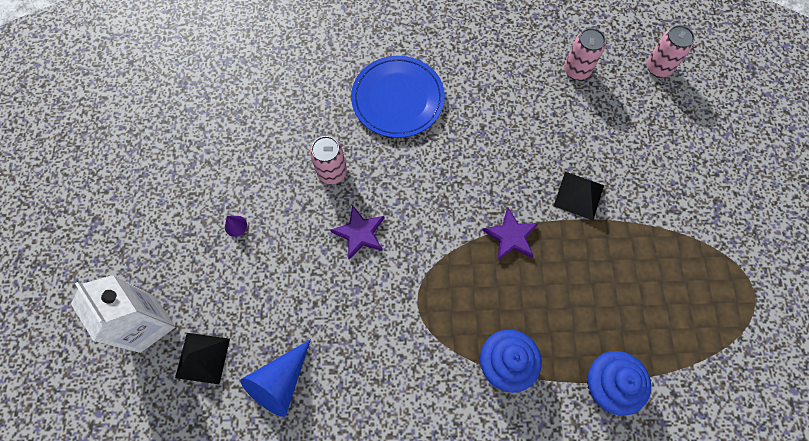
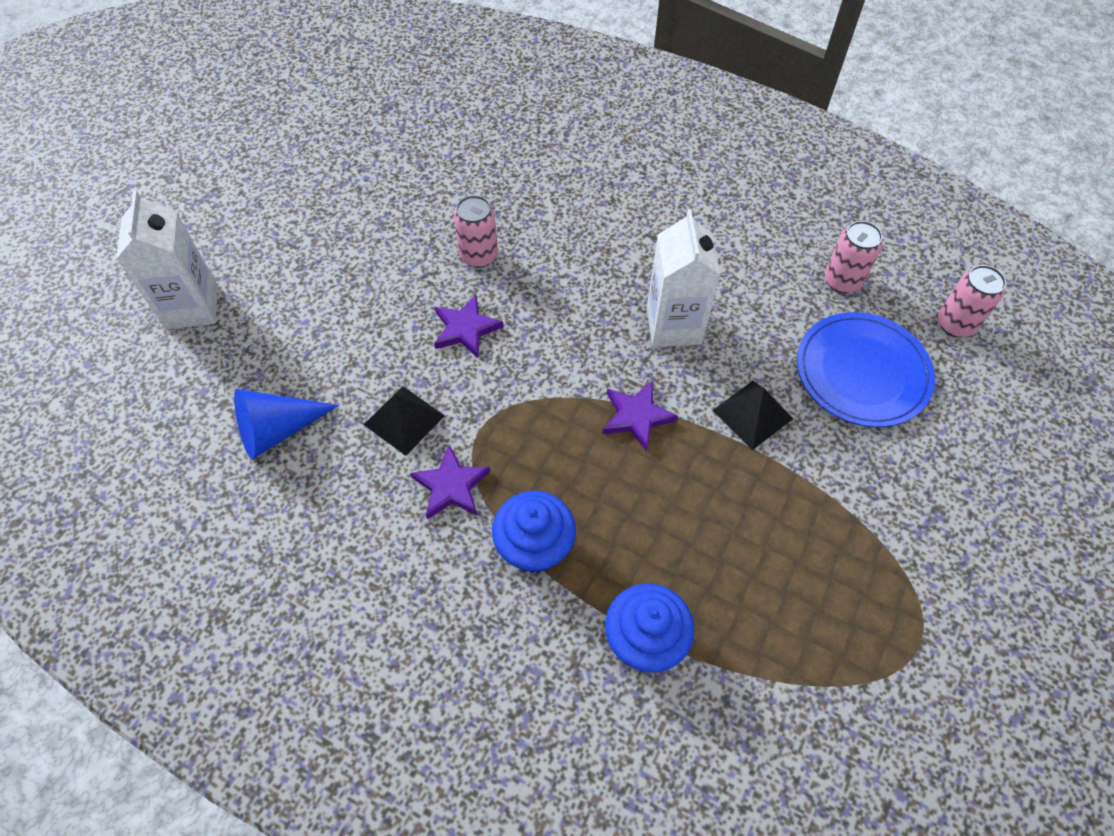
camera: 30 degrees right, 10 degrees down
(202, 358) = (219, 366): black pyramid -> black pyramid (404, 420)
(236, 226) = (343, 259): purple cone -> none
(398, 99) = (603, 217): blue plate -> blue plate (862, 372)
(425, 353) = (451, 486): none -> purple star
(493, 157) = (673, 325): none -> white carton

